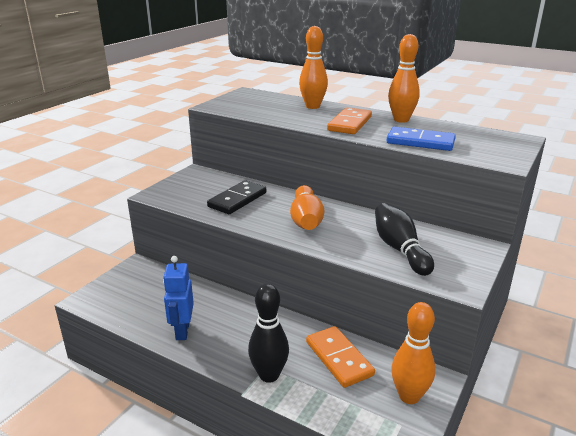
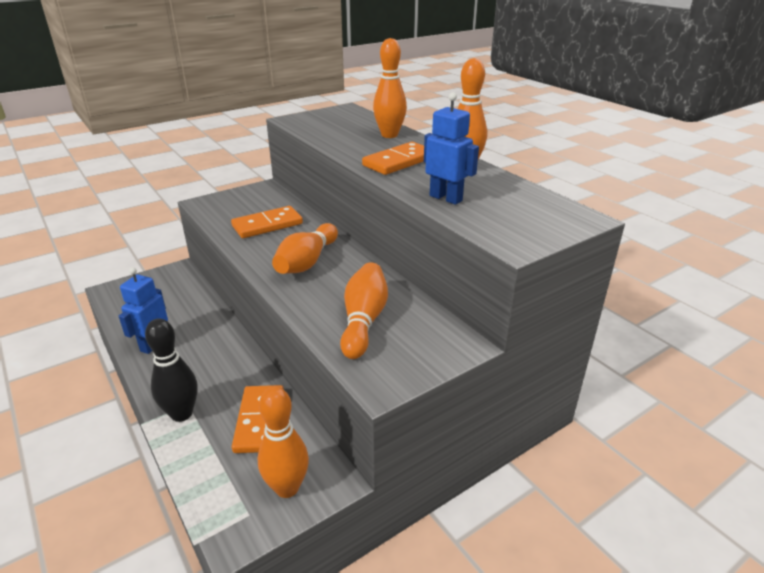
camera: 25 degrees right, 5 degrees up
(237, 200) = (267, 225): black domino -> orange domino
(400, 249) = (363, 321): black bowling pin -> orange bowling pin
(420, 142) = (446, 198): blue domino -> blue robot

